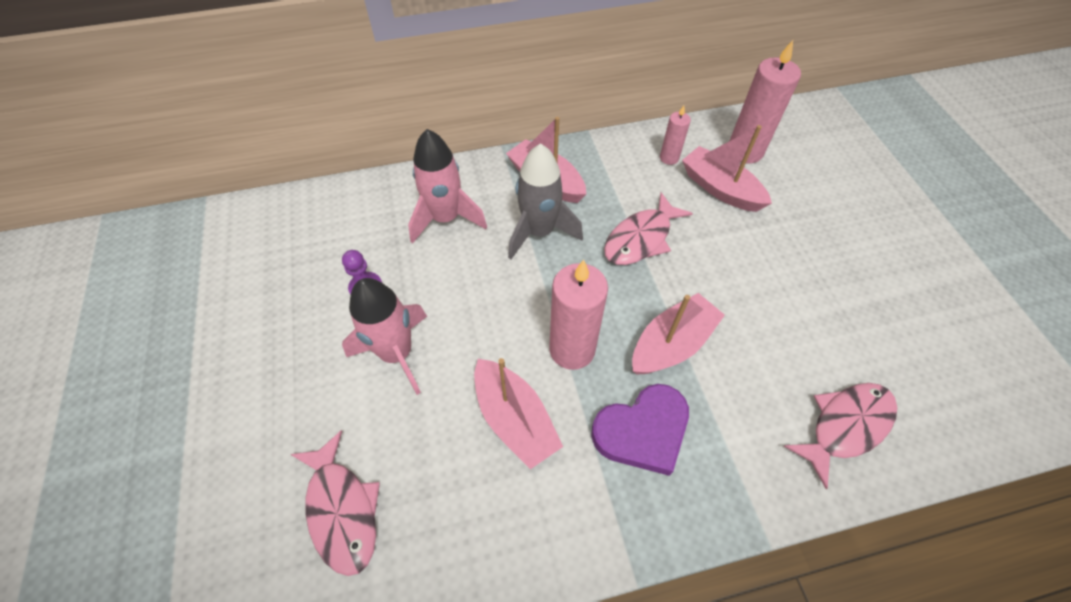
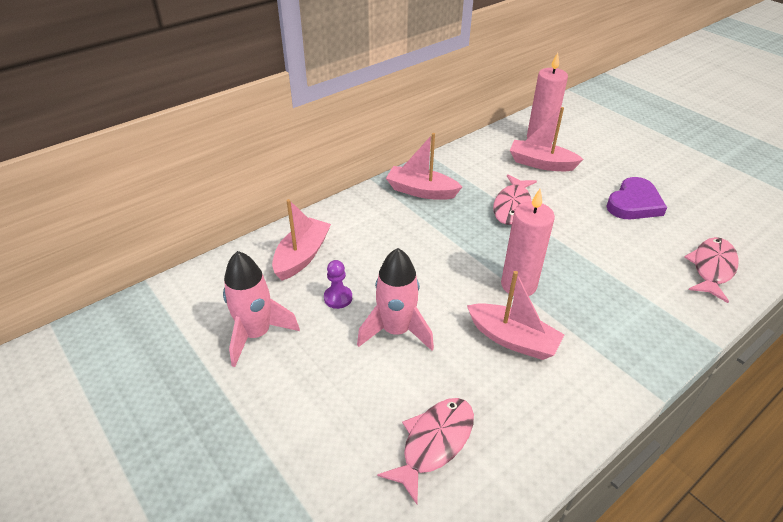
camera: 25 degrees left, 15 degrees down
(342, 510) = (434, 443): pink fish -> pink fish turned 90 degrees counterclockwise
(446, 218) = (365, 235): pink rocket -> pink rocket (256, 334)
(539, 232) = (441, 223): grey rocket -> none
(642, 431) = (600, 315): purple heart -> purple heart (634, 203)
(669, 158) = (494, 155): pink candle -> none
(672, 344) = (579, 260): pink boat -> pink boat (302, 256)

